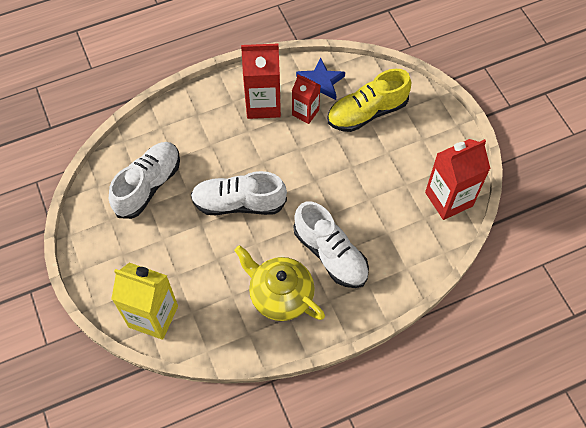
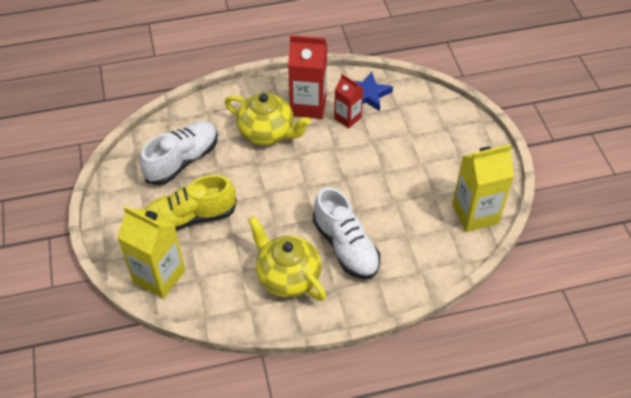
camera: 10 degrees right, 10 degrees down
(228, 141) = (267, 133): none -> yellow teapot
(239, 203) = (265, 188): white shoe -> none
(367, 112) = (408, 126): yellow shoe -> yellow shoe (189, 218)
(448, 199) = (475, 214): red carton -> yellow carton

